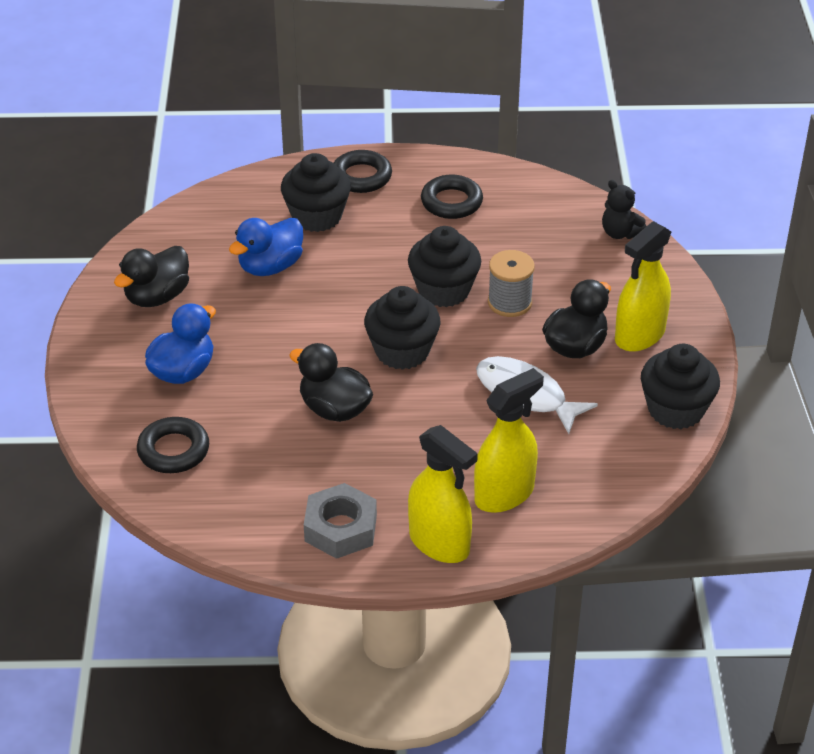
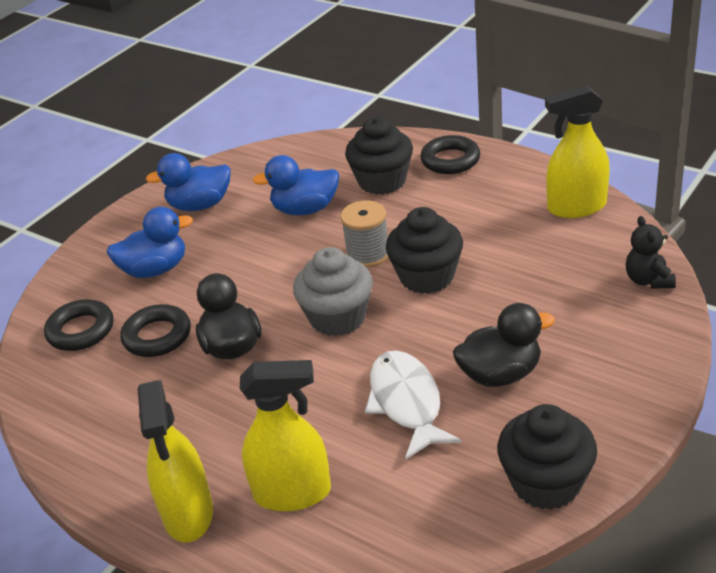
camera: 40 degrees right, 5 degrees down
(157, 297) = (200, 205): black duck -> blue duck
(340, 528) = (126, 457): grey nut -> none
(402, 351) = (337, 317): black cupcake -> grey cupcake
(451, 202) = (508, 203): black ring -> black ring (157, 336)
(509, 302) = (476, 309): grey spool -> grey spool (368, 254)
(639, 335) = (577, 388): yellow spray bottle -> yellow spray bottle (576, 207)

